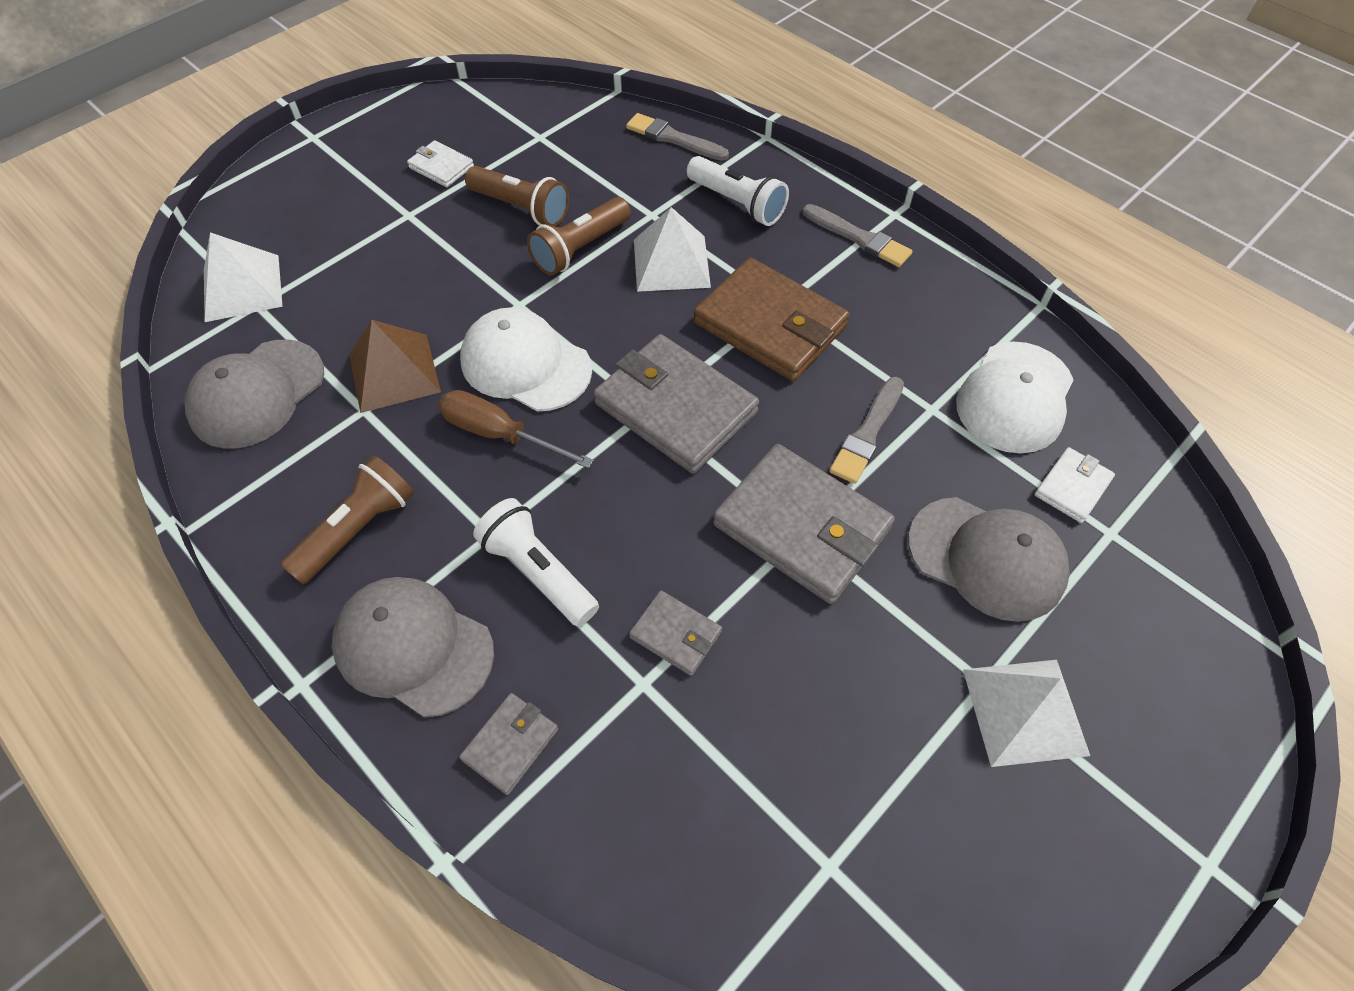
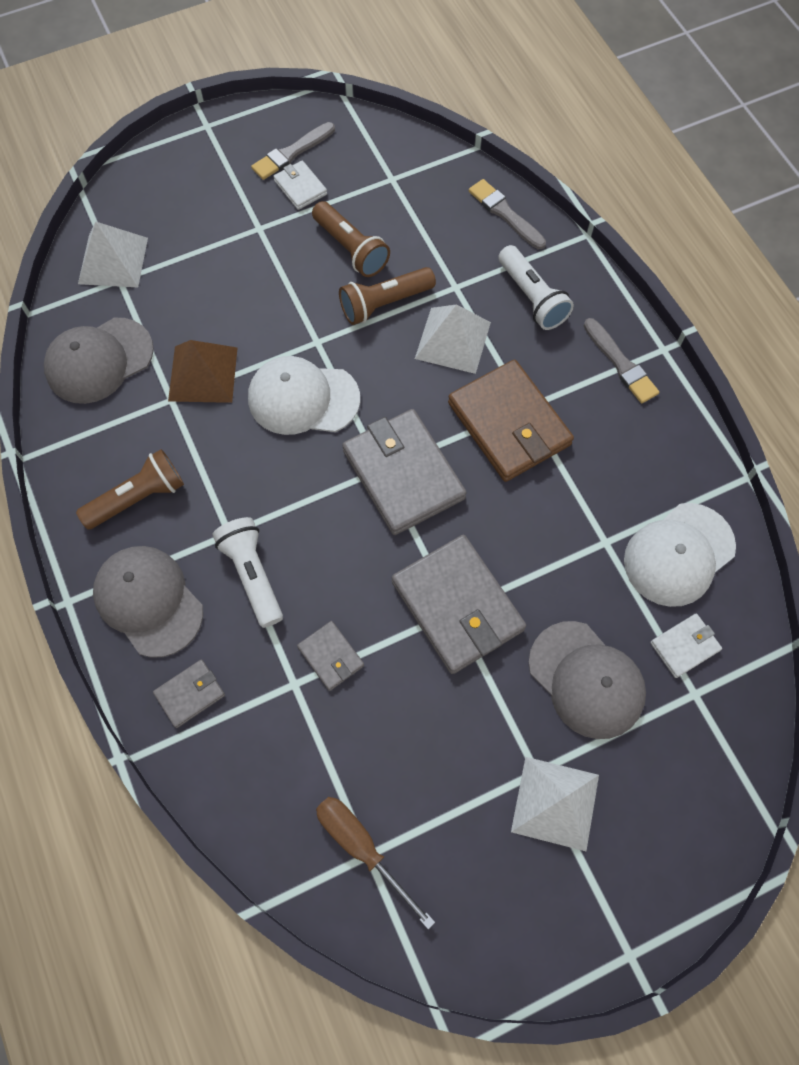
camera: 20 degrees right, 10 degrees up
(500, 434) = (263, 453): brown screwdriver -> brown screwdriver (362, 847)
(525, 364) = (303, 398): white cap -> white cap turned 45 degrees counterclockwise
(867, 433) = (543, 546): grey brush -> grey brush (292, 153)

